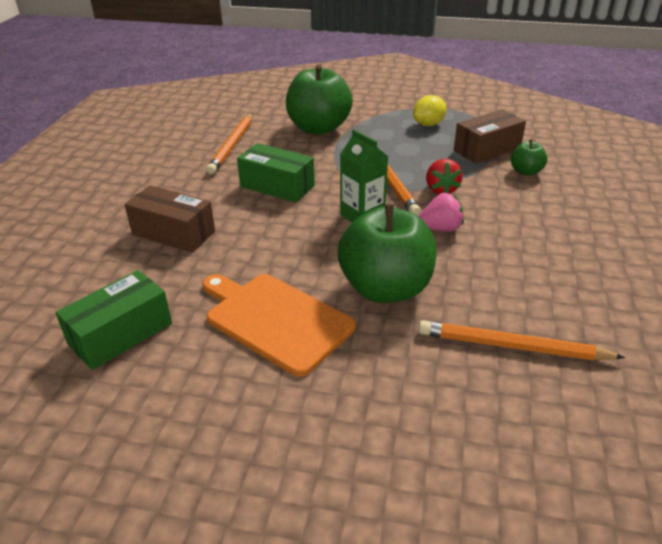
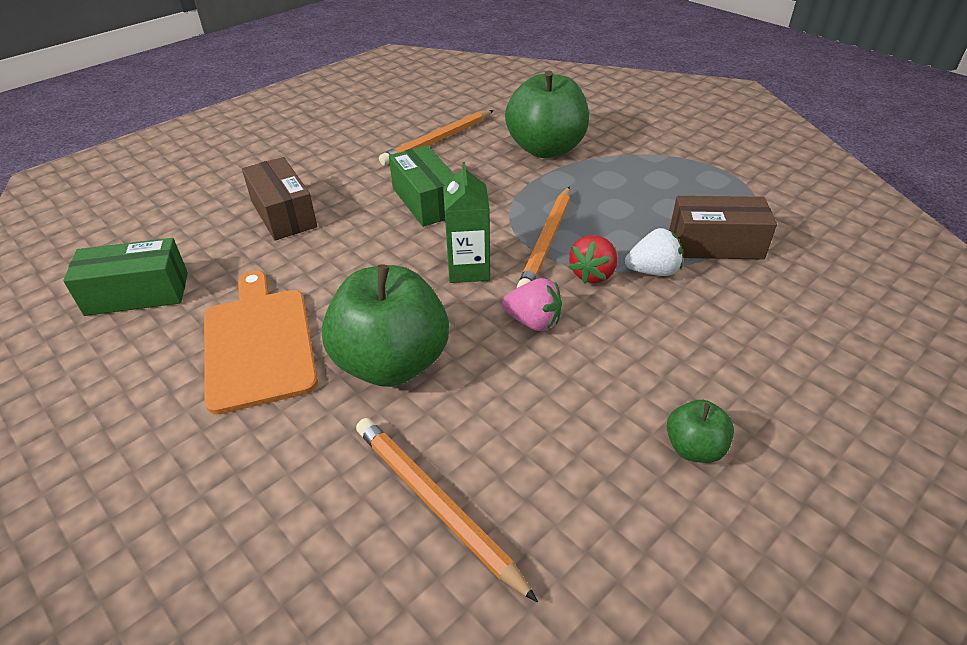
camera: 35 degrees right, 5 degrees up
(428, 124) = (679, 186): yellow lemon -> none
(472, 175) = (653, 271): none -> white strawberry
(525, 172) = (731, 294): green apple -> green apple (694, 448)

